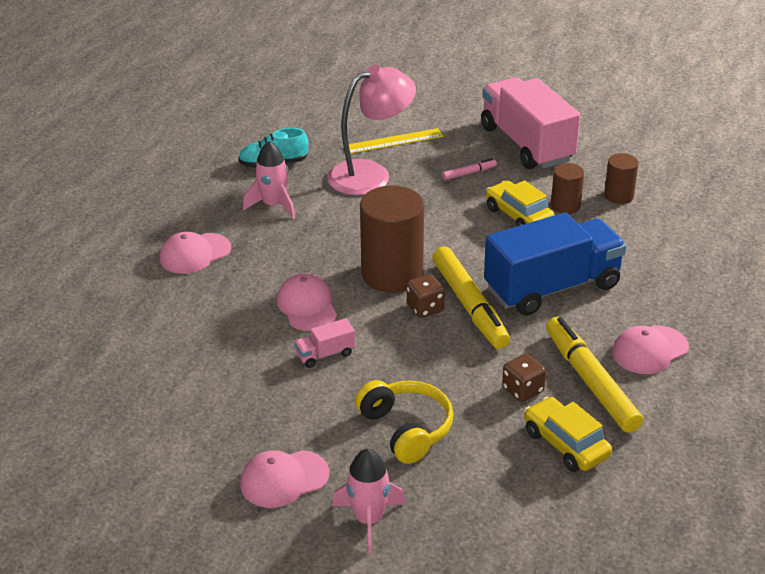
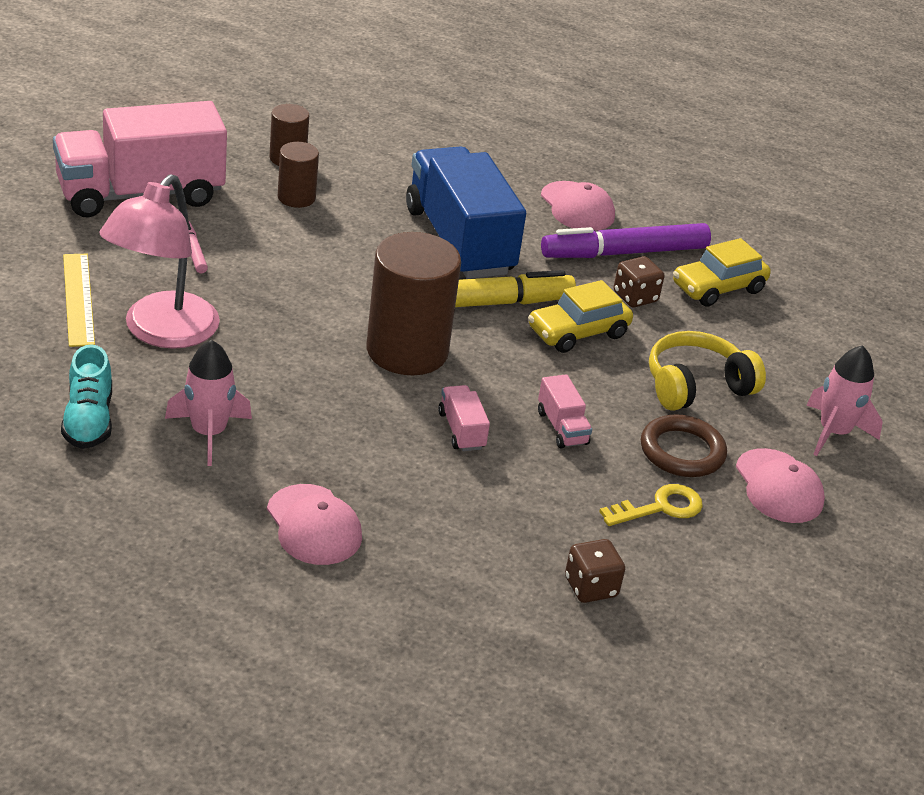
camera: 90 degrees left, 0 degrees up
(243, 409) = (660, 507): none -> yellow key
(307, 306) = (461, 430): pink cap -> pink truck
(315, 420) = (682, 451): none -> brown ring
(371, 174) = (161, 332): pink lamp -> pink lamp turned 135 degrees counterclockwise
(425, 308) = (482, 337): brown dice -> brown dice (591, 587)
(518, 216) = (307, 234): yellow car -> yellow car (578, 332)
(590, 382) = (624, 253): yellow marker -> purple marker

